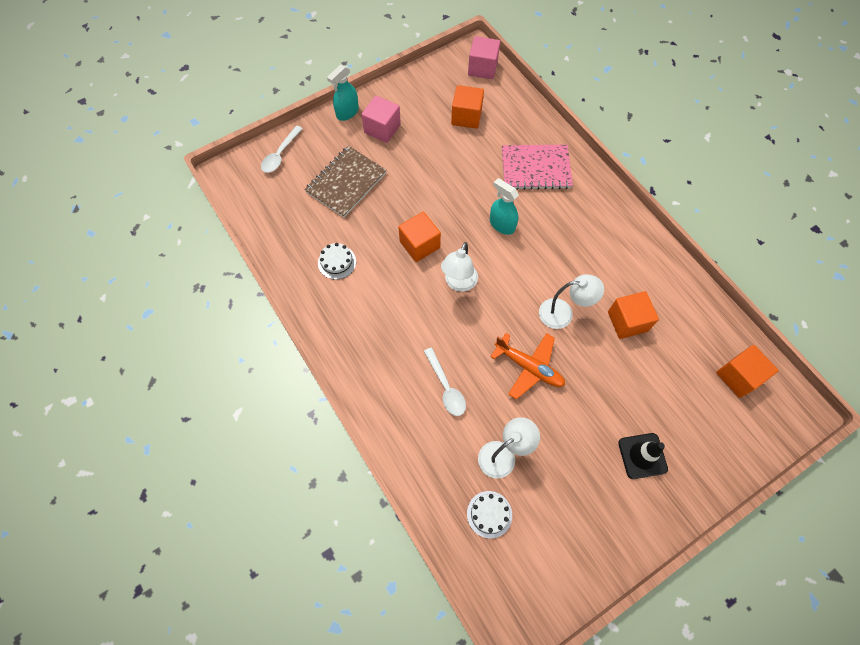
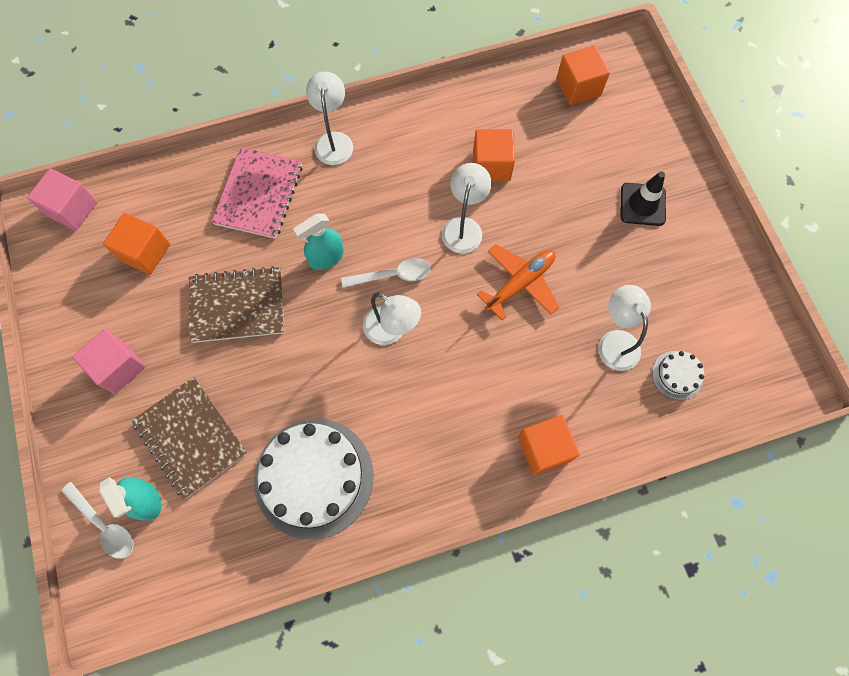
camera: 75 degrees left, 5 degrees up
(337, 262) = (314, 477): white cake -> white cake, size x2.23
(347, 112) = (69, 409): turquoise spray bottle -> turquoise spray bottle (146, 500)
(419, 244) = (322, 363): orange cube -> orange cube (544, 448)
(445, 181) = (237, 306): none -> brown notebook
(446, 387) = (522, 382): white spoon -> white spoon (392, 275)
(600, 203) = (334, 141): none -> white lamp

